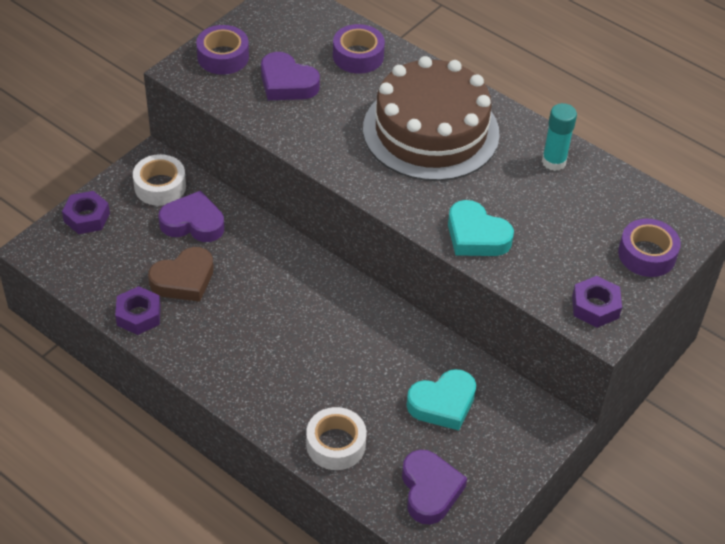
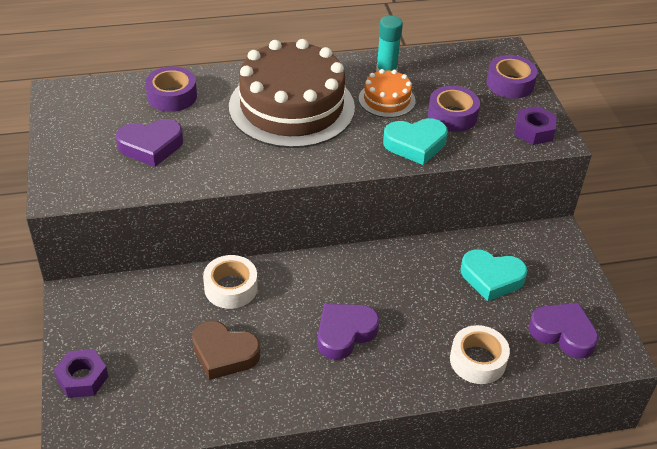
camera: 50 degrees left, 5 degrees down
(138, 315) = (230, 407): purple nut -> none
(160, 186) = (107, 308): white tape -> white tape (231, 288)
(184, 280) = (224, 354): brown heart -> brown heart turned 105 degrees clockwise
(193, 223) = (171, 311): purple heart -> purple heart (344, 333)
(223, 57) = (75, 163): purple tape -> purple tape (452, 116)
(443, 403) = (491, 278): turquoise heart -> turquoise heart turned 90 degrees clockwise
(515, 184) = (387, 99): none -> orange cake

